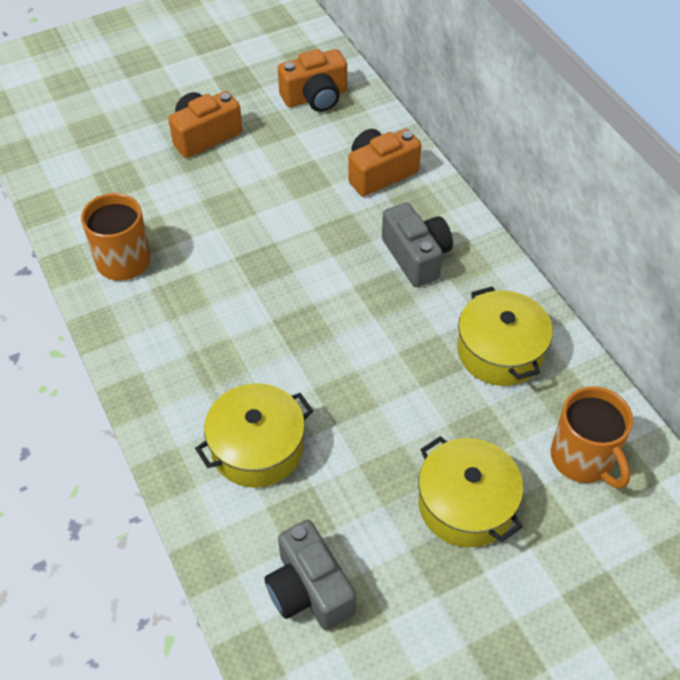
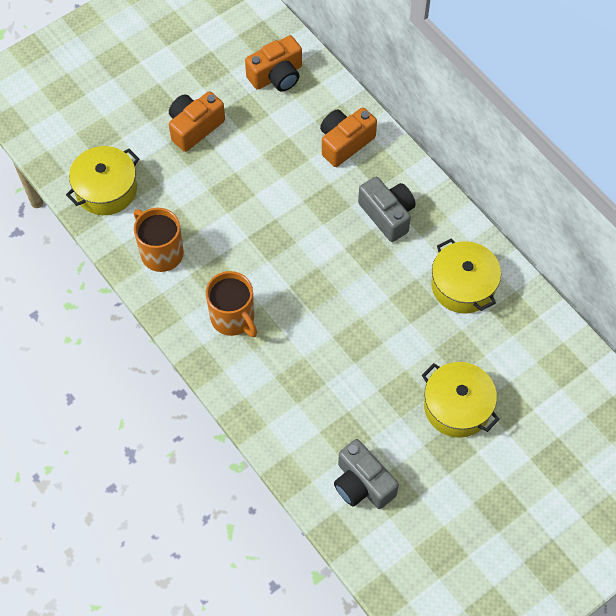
camera: 10 degrees left, 10 degrees up
(257, 448) = (303, 389): yellow pot -> yellow pot (106, 189)
(583, 459) = (533, 360): orange mug -> orange mug (233, 318)

